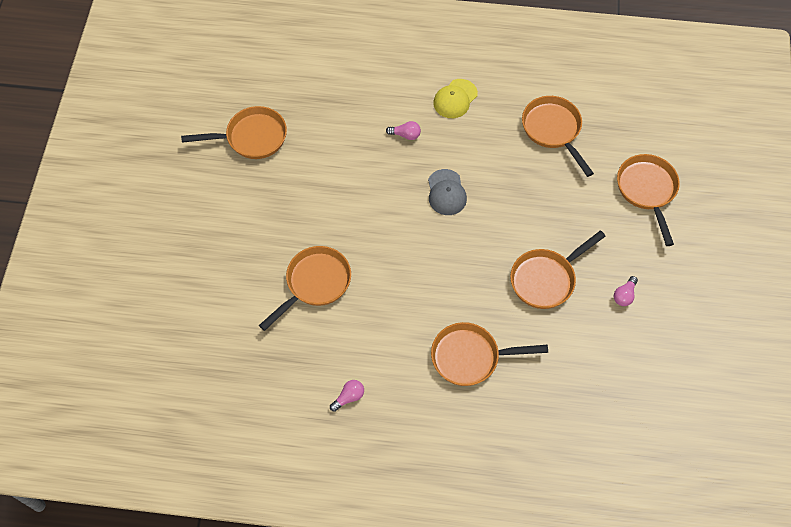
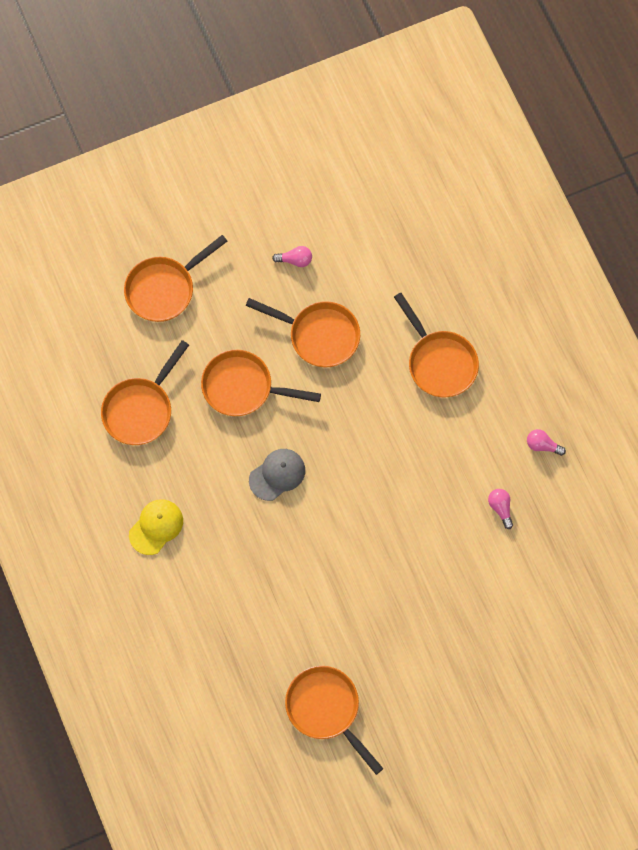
camera: 120 degrees left, 10 degrees up
(315, 283) = (452, 542): orange pan -> orange pan (243, 387)
(405, 135) = (231, 552): pink light bulb -> pink light bulb (500, 508)
(455, 99) = (156, 527): yellow cap -> yellow cap turned 60 degrees counterclockwise

